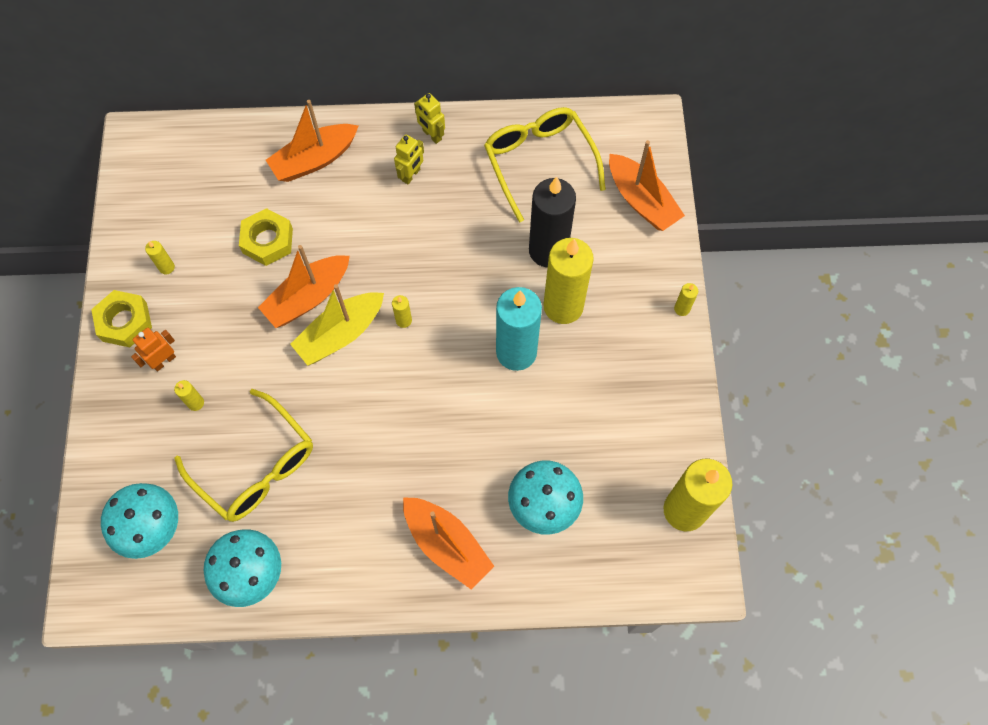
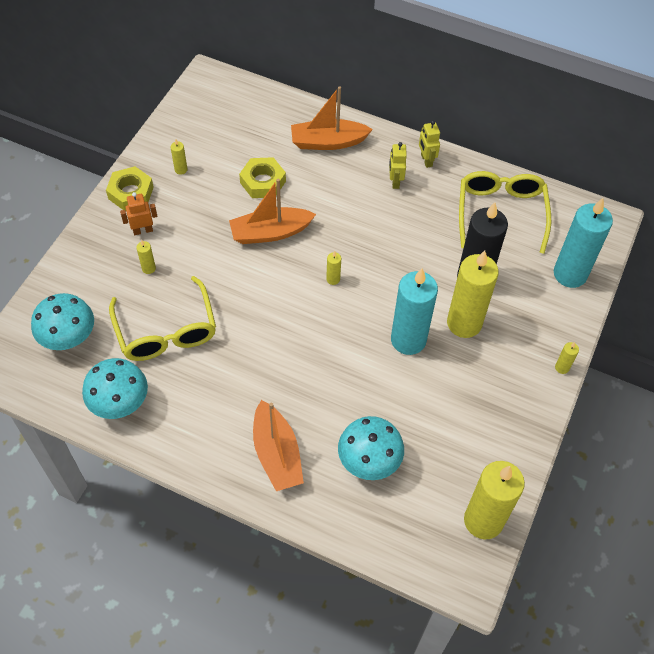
camera: 25 degrees right, 10 degrees down
(340, 334) = (280, 268): yellow boat -> none
(411, 175) = (395, 181): yellow robot -> yellow robot turned 120 degrees clockwise
(641, 200) = (570, 274): orange boat -> turquoise candle

